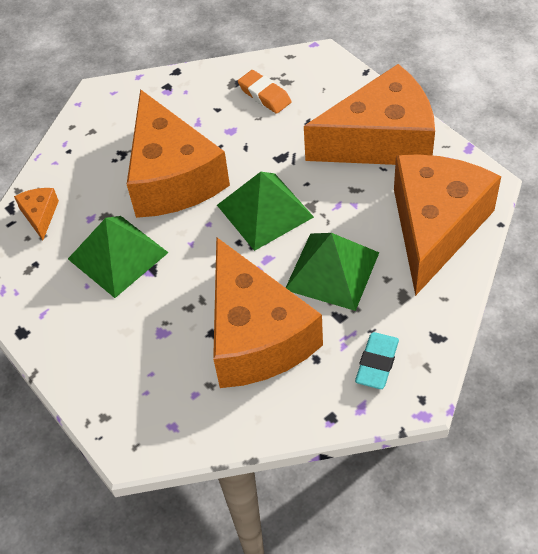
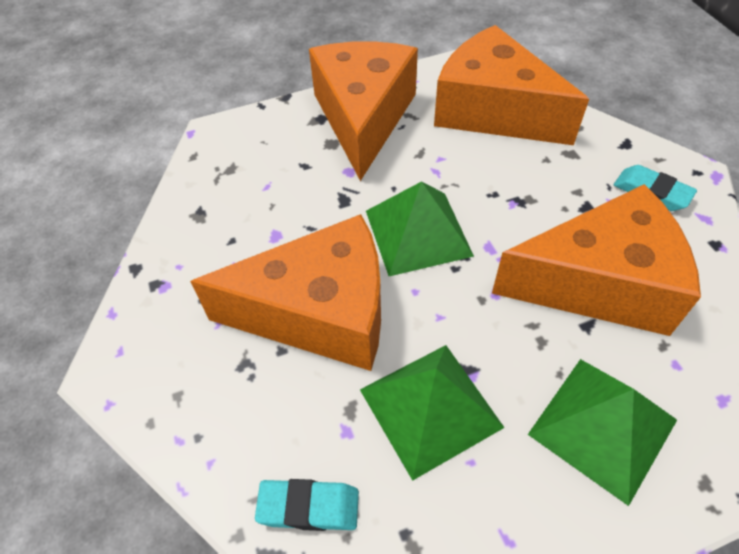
camera: 75 degrees left, 0 degrees up
(40, 215) = (309, 507): orange cheese -> turquoise eraser
(264, 95) = (239, 191): orange eraser -> none
(332, 270) = (524, 196): green pyramid -> green pyramid (602, 426)

